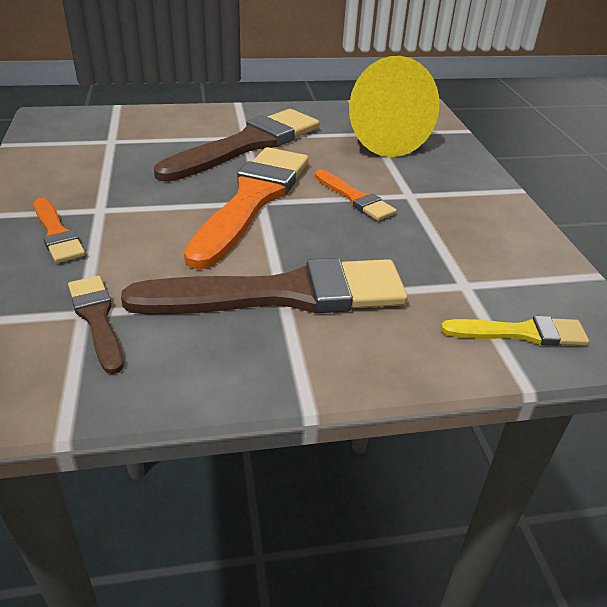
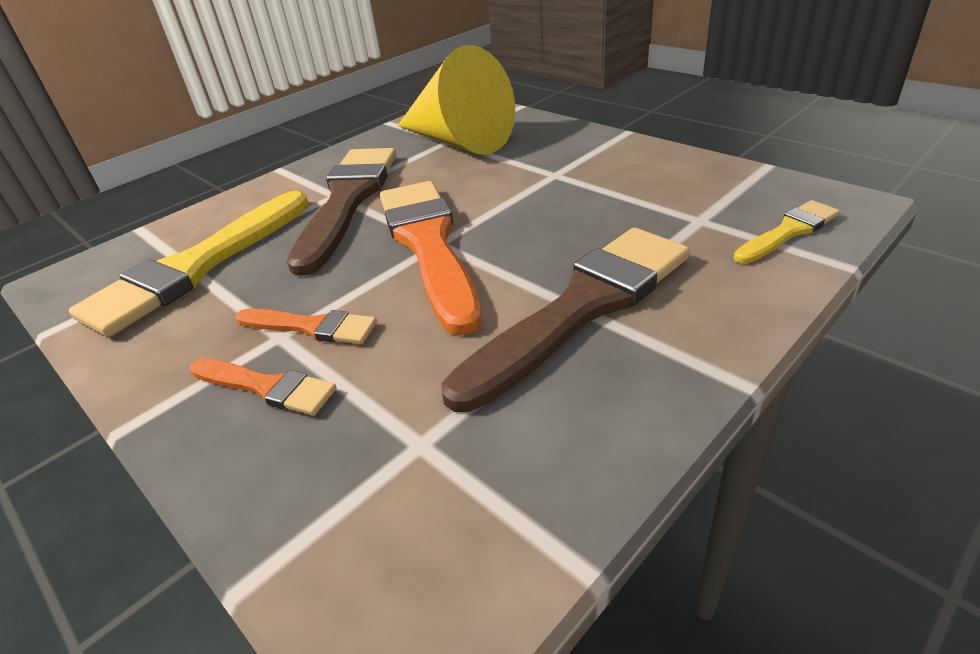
camera: 30 degrees left, 0 degrees up
(97, 319) = (445, 440): brown brush -> none
(114, 145) = (197, 267): none -> yellow brush
(355, 198) = (516, 198): orange brush -> orange brush (312, 327)

